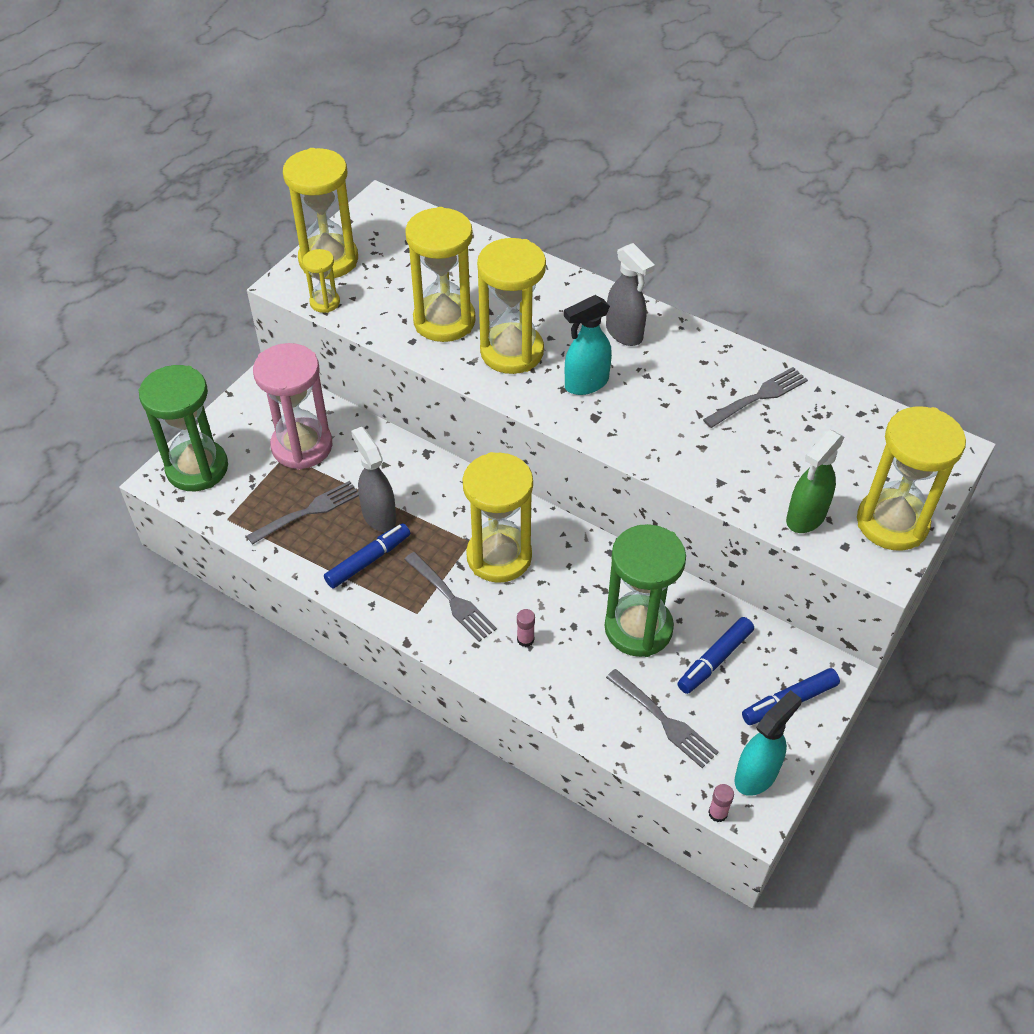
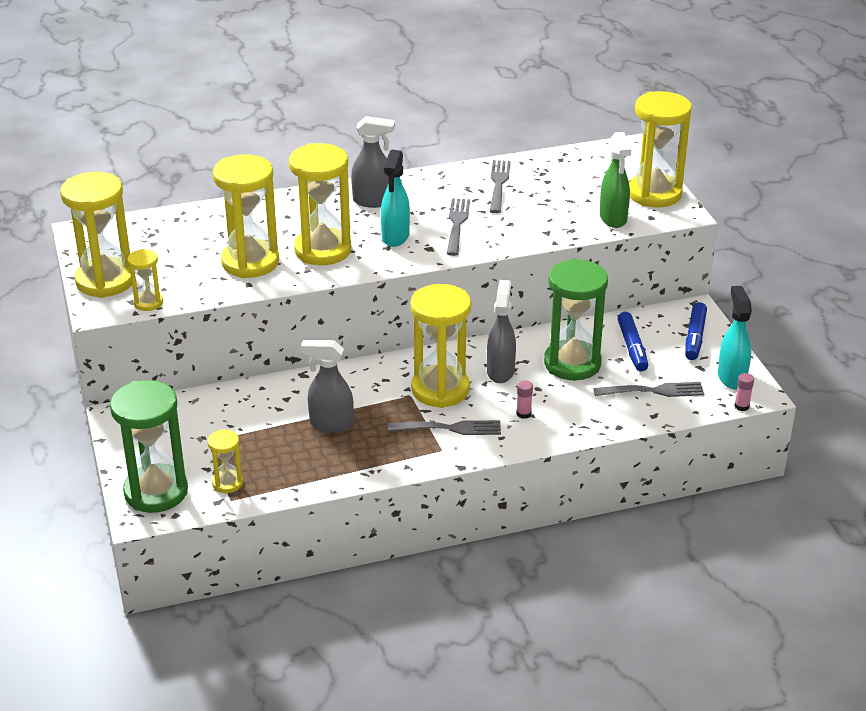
camera: 50 degrees left, 15 degrees down
(245, 503) = (227, 483): none -> yellow hourglass
(302, 446) = (211, 429): pink hourglass -> none
(307, 512) = (280, 456): grey fork -> grey fork (457, 225)
(368, 560) = (365, 449): blue marker -> none
(569, 582) = (500, 371): none -> grey spray bottle

